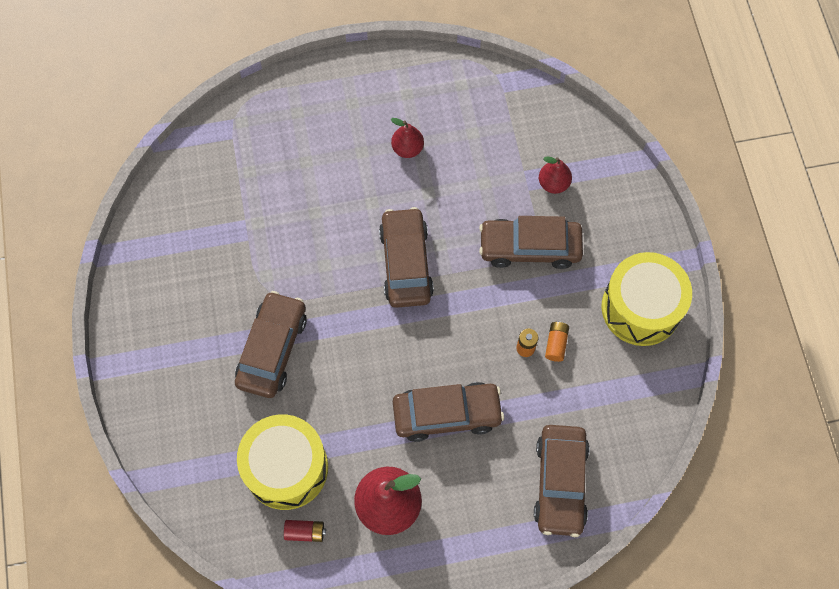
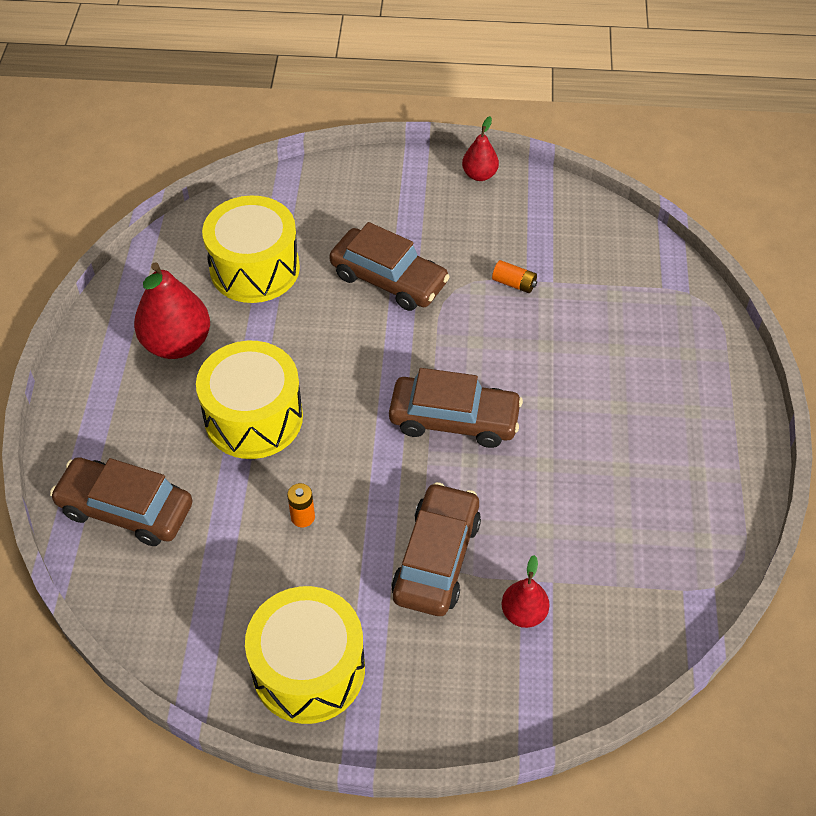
camera: 105 degrees right, 15 degrees down
(305, 532) = (183, 271): red battery -> none
(407, 148) = (613, 456): red pear -> red pear (479, 175)
(447, 414) = (254, 417): brown car -> yellow drum
(556, 344) = (296, 552): orange battery -> orange battery (514, 283)

